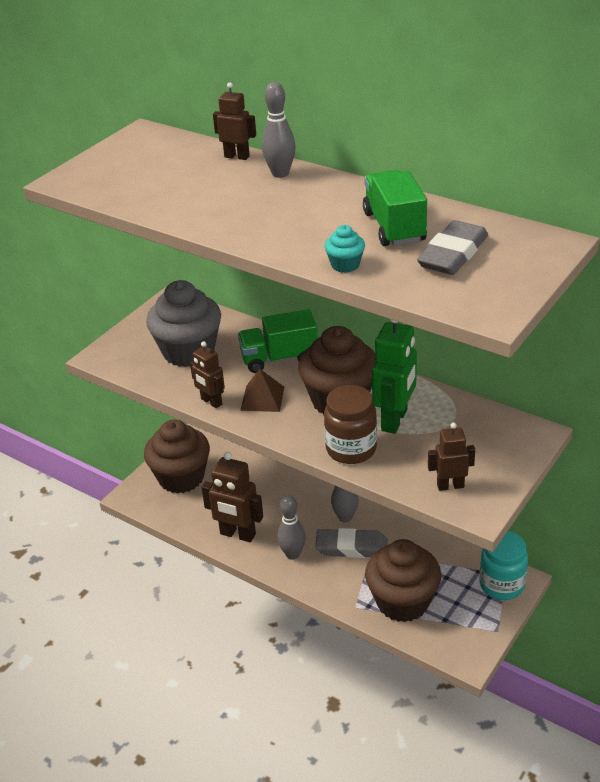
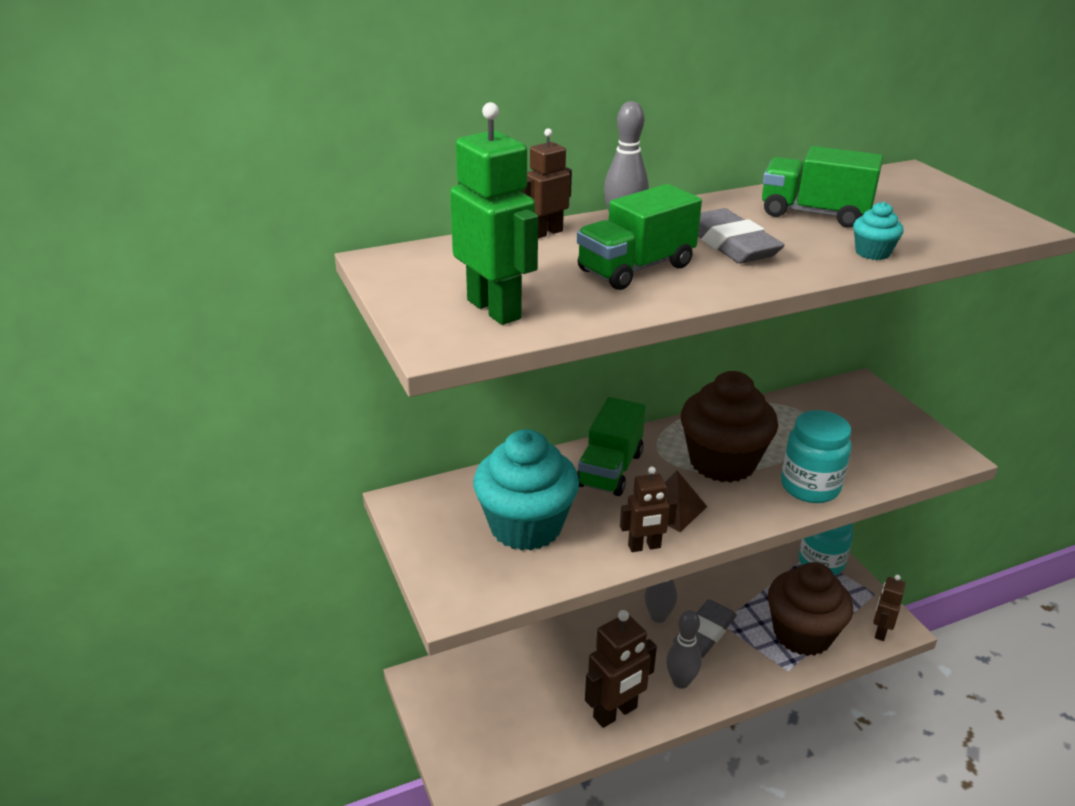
camera: 60 degrees left, 5 degrees down
(181, 477) = (477, 720): brown cupcake -> none
(188, 351) = (526, 526): grey cupcake -> turquoise cupcake
(216, 198) = (636, 268): none -> green truck
(351, 449) = (810, 487): brown jar -> turquoise jar
(395, 420) = (783, 444): green robot -> green robot (494, 309)
(450, 486) = (907, 455): brown robot -> brown robot (880, 631)
(453, 254) = (896, 208): grey eraser -> grey eraser (730, 244)

